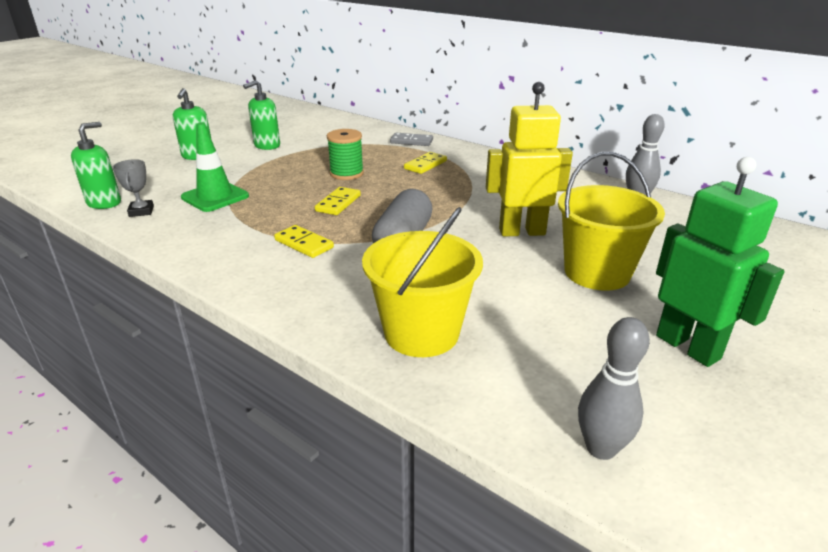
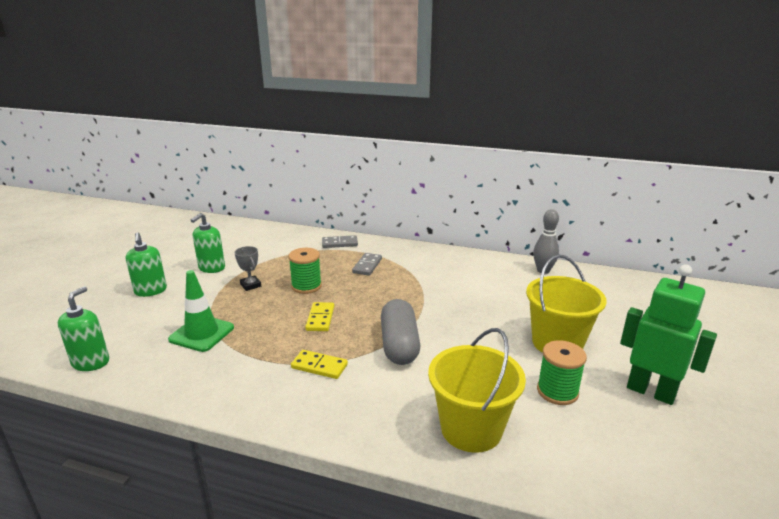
camera: 20 degrees left, 5 degrees down
(141, 211) = (138, 364): grey trophy -> grey trophy (250, 285)
(425, 165) = (367, 266): yellow domino -> grey domino
(522, 231) = (483, 317): yellow robot -> none
(557, 320) = (557, 391): none -> green spool
(601, 448) = (650, 490): grey bowling pin -> none

